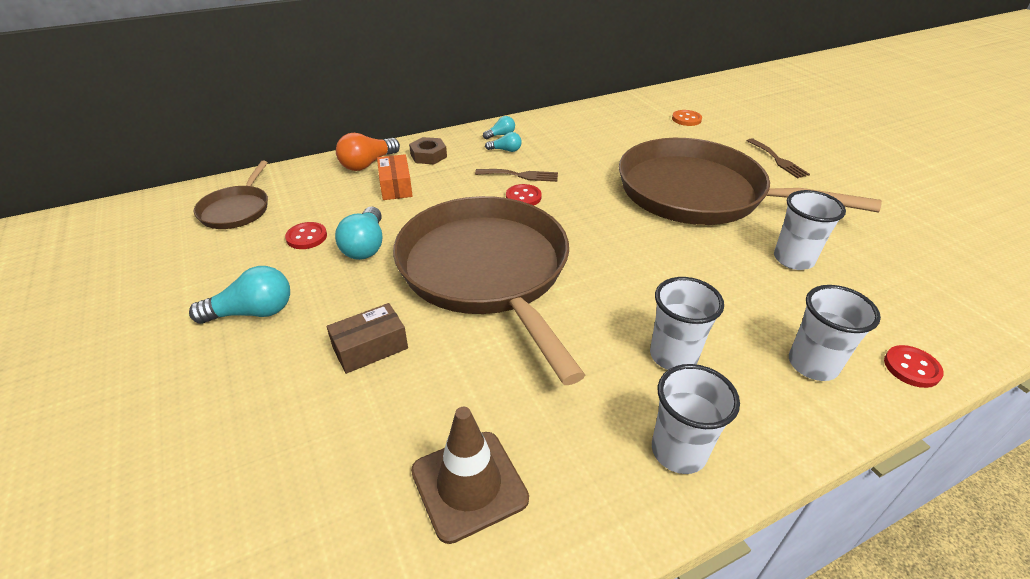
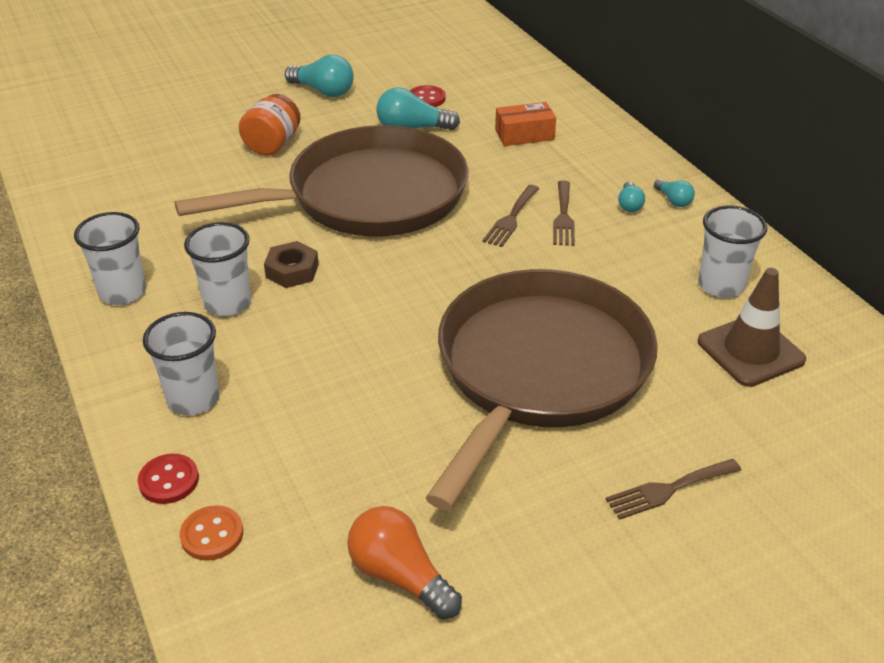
camera: 90 degrees right, 0 degrees up
(236, 210) = (470, 60): brown pan -> none
(253, 312) = (323, 91): turquoise light bulb -> turquoise light bulb turned 45 degrees counterclockwise
(367, 164) = (571, 114): orange light bulb -> orange light bulb (400, 576)
(370, 348) = (272, 145): brown box -> orange jar
(428, 155) = (600, 150): brown nut -> brown nut (292, 270)
(469, 485) = (130, 195): brown traffic cone -> brown traffic cone (750, 351)
(523, 197) = (511, 218): red button -> brown fork
(686, 119) = (803, 396): orange button -> orange button (212, 535)
(793, 259) = (376, 432): white cup -> white cup (720, 285)

